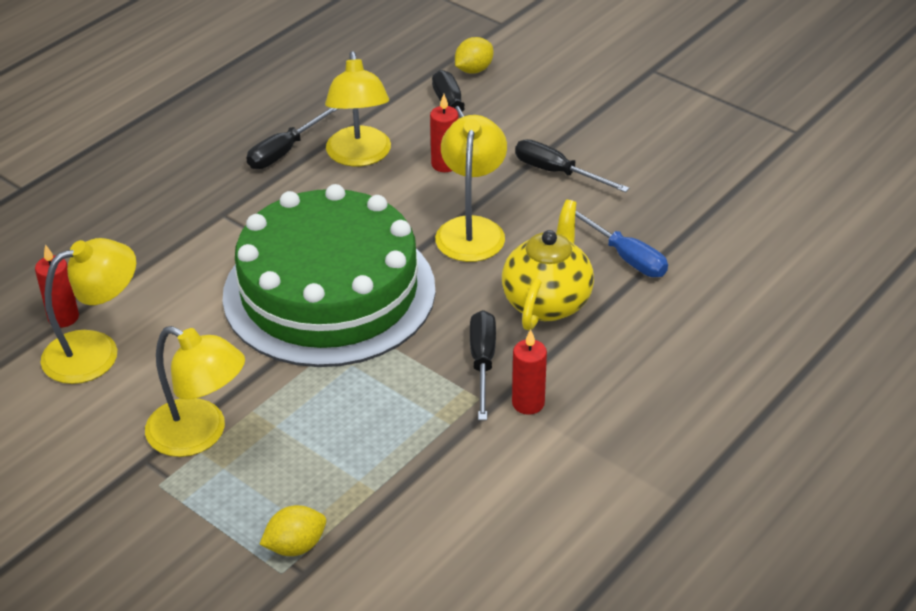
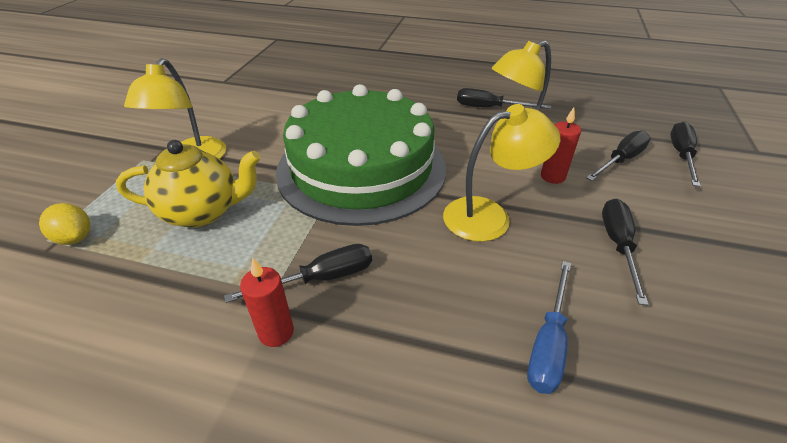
camera: 65 degrees right, 0 degrees up
(63, 317) = (283, 88): red candle -> none
(96, 351) = (259, 105): yellow lamp -> none
(474, 70) = (681, 155): yellow lemon -> black screwdriver
(547, 302) = (431, 298): yellow teapot -> yellow teapot (203, 212)

